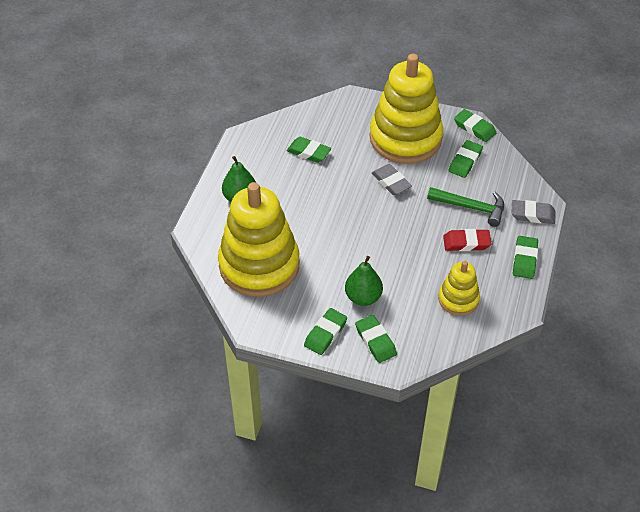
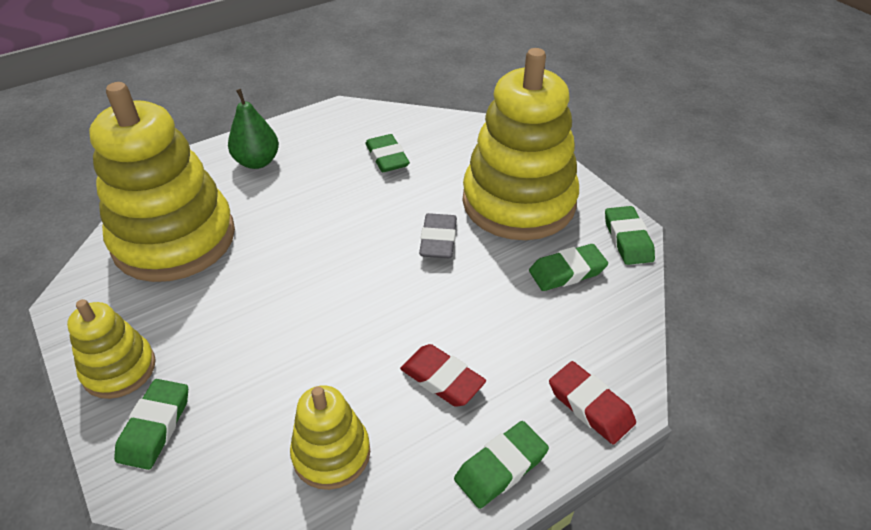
camera: 40 degrees right, 5 degrees down
(325, 334) = (119, 369): green eraser -> yellow stacking toy
(363, 297) = (222, 356): green pear -> none
(471, 207) = (506, 335): green hammer -> none
(532, 214) = (590, 406): grey eraser -> red eraser

